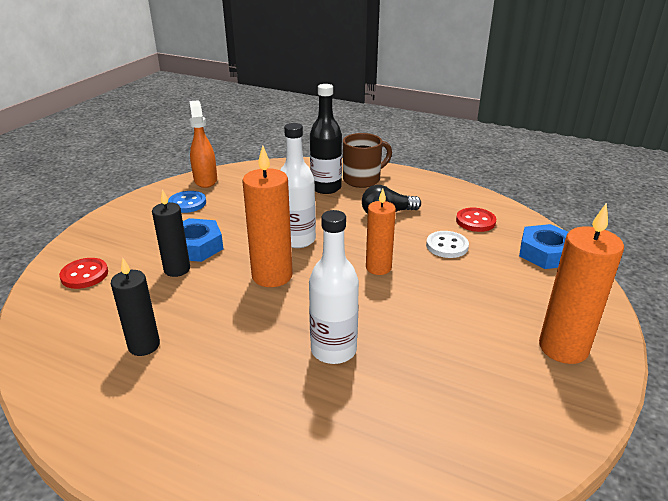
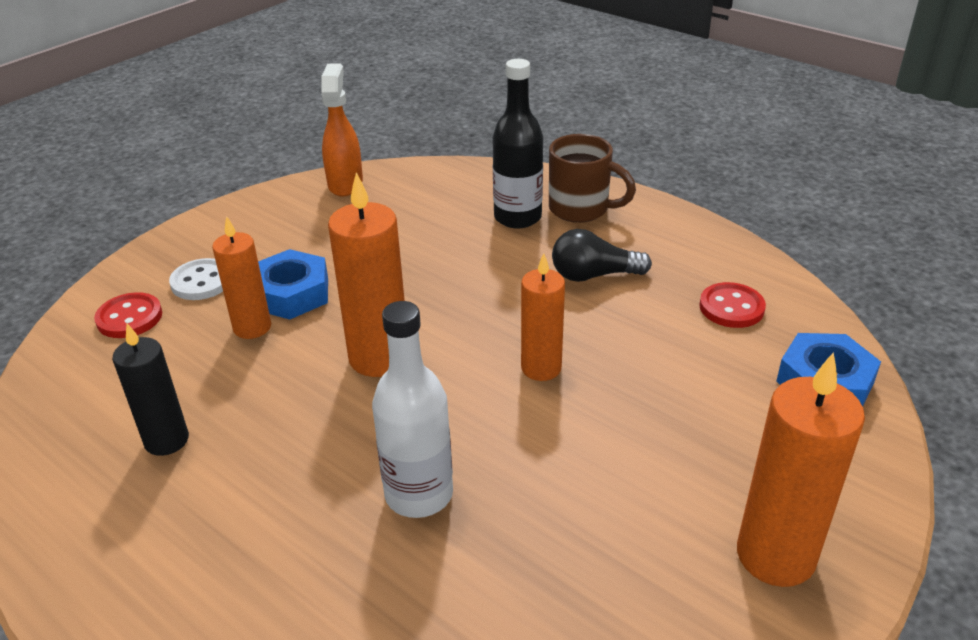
camera: 15 degrees right, 5 degrees up
(177, 269) = (252, 327): black candle -> orange candle
(187, 203) = (305, 220): blue button -> none
(298, 240) = (439, 303): white bottle -> none
(363, 179) = (581, 209): brown mug -> brown mug turned 45 degrees clockwise
(447, 246) = (665, 346): white button -> white button (202, 282)

